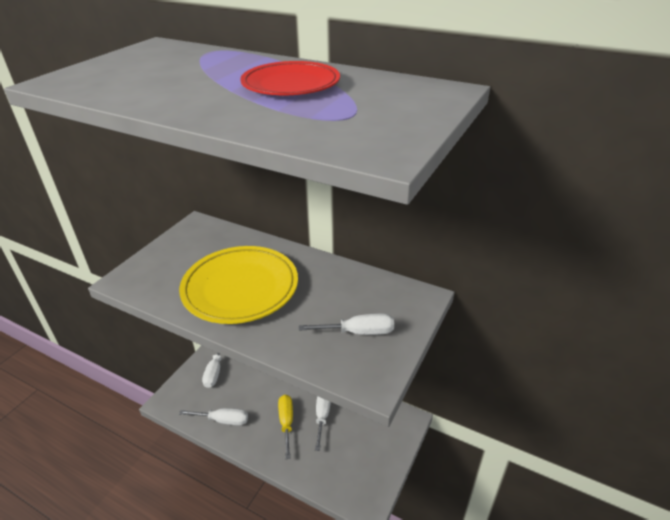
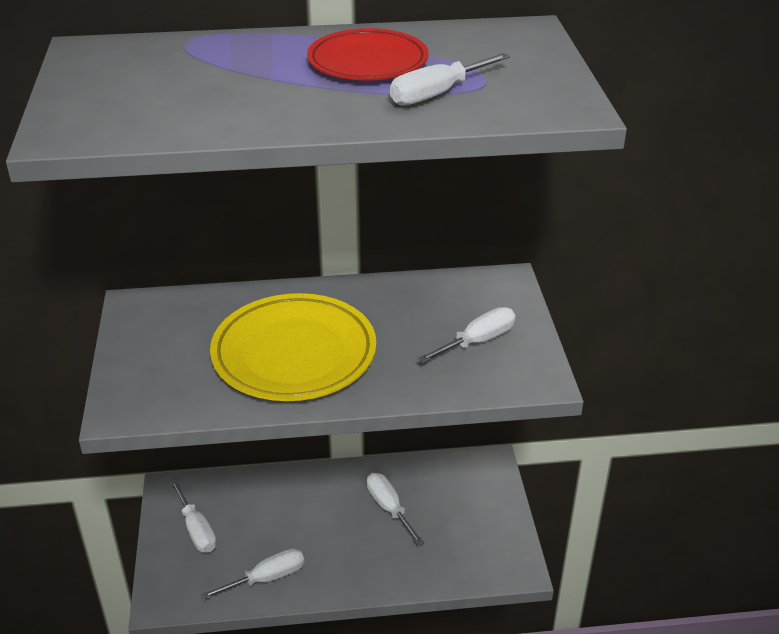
camera: 35 degrees left, 0 degrees up
(286, 422) = (352, 538): yellow screwdriver -> none
(298, 115) = (437, 94): none -> white screwdriver

